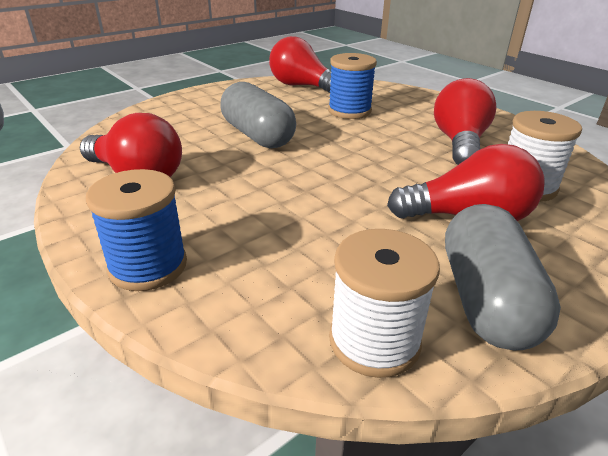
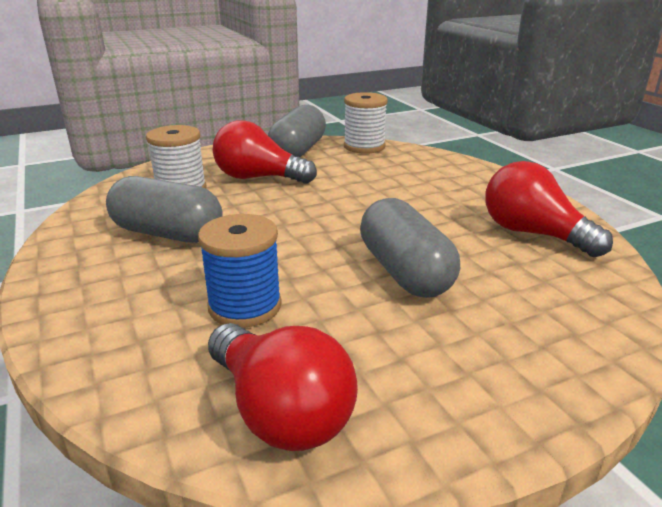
camera: 165 degrees left, 5 degrees down
(148, 266) = (484, 177): blue spool -> none
(459, 143) = (167, 233): red light bulb -> grey capsule

